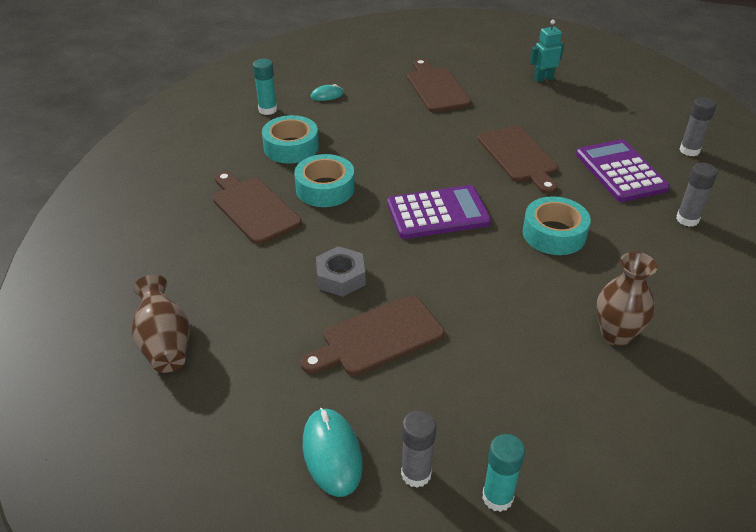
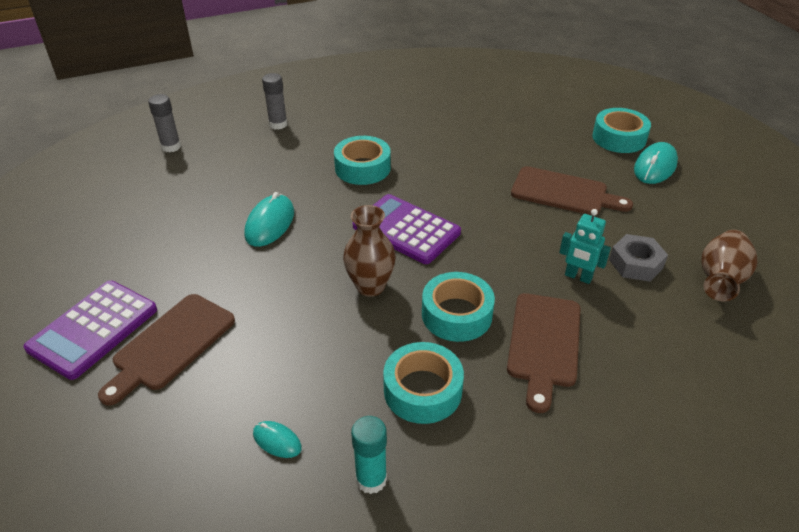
camera: 130 degrees left, 0 degrees up
(340, 277) = (541, 238): grey nut -> grey nut (636, 264)
(416, 474) = (619, 138): grey glue stick -> turquoise tape
(497, 497) = (590, 113): turquoise glue stick -> none
(519, 157) = (270, 223): brown cutting board -> turquoise mouse
(543, 78) = (80, 271): turquoise robot -> turquoise robot (578, 277)
(616, 335) = (433, 117): brown vase -> brown vase (370, 286)
(620, 171) = (239, 167): purple calculator -> purple calculator (93, 329)

